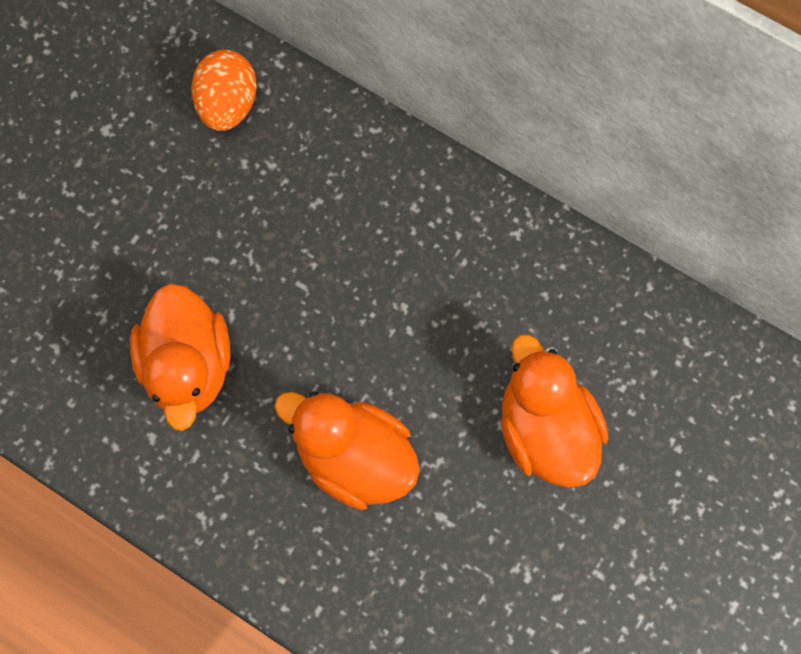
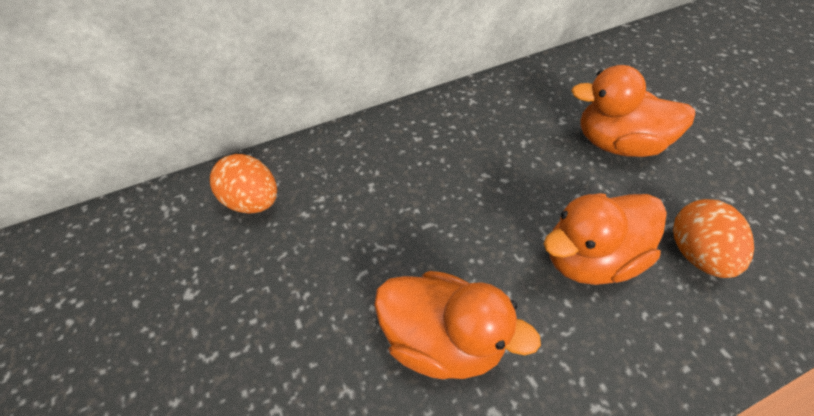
camera: 55 degrees left, 20 degrees down
(422, 558) = (696, 254): none -> orange egg

